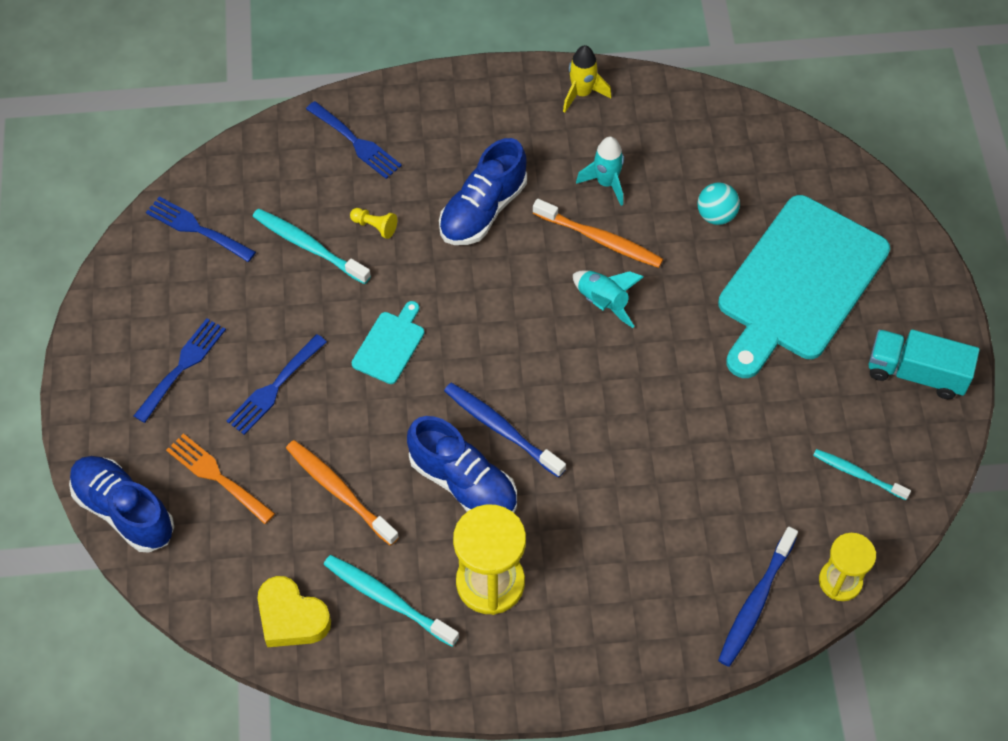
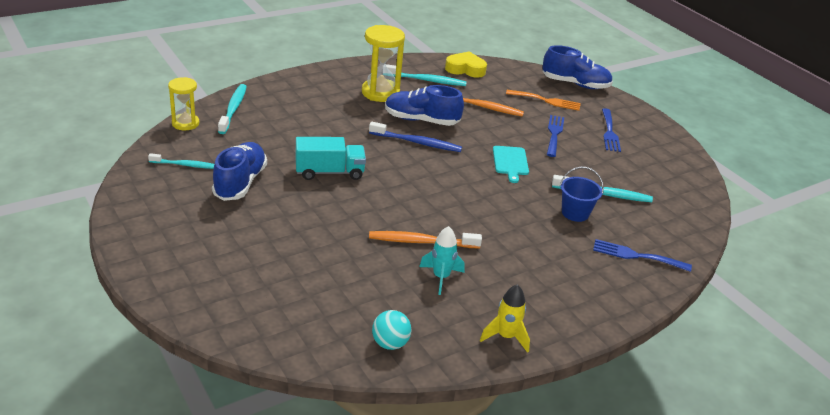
camera: 150 degrees right, 25 degrees down
(196, 228) = (675, 187): blue fork -> none
(375, 226) = (575, 213): yellow pawn -> blue bucket
(483, 210) = (515, 239): blue shoe -> blue shoe (240, 183)
(603, 302) = (396, 209): turquoise rocket -> none
(716, 215) = (343, 278): turquoise ball -> turquoise ball (390, 343)
(755, 602) = (233, 109): blue toothbrush -> turquoise toothbrush
(799, 283) = (259, 251): turquoise cutting board -> none
(916, 373) = (153, 220): turquoise truck -> turquoise truck (329, 172)

